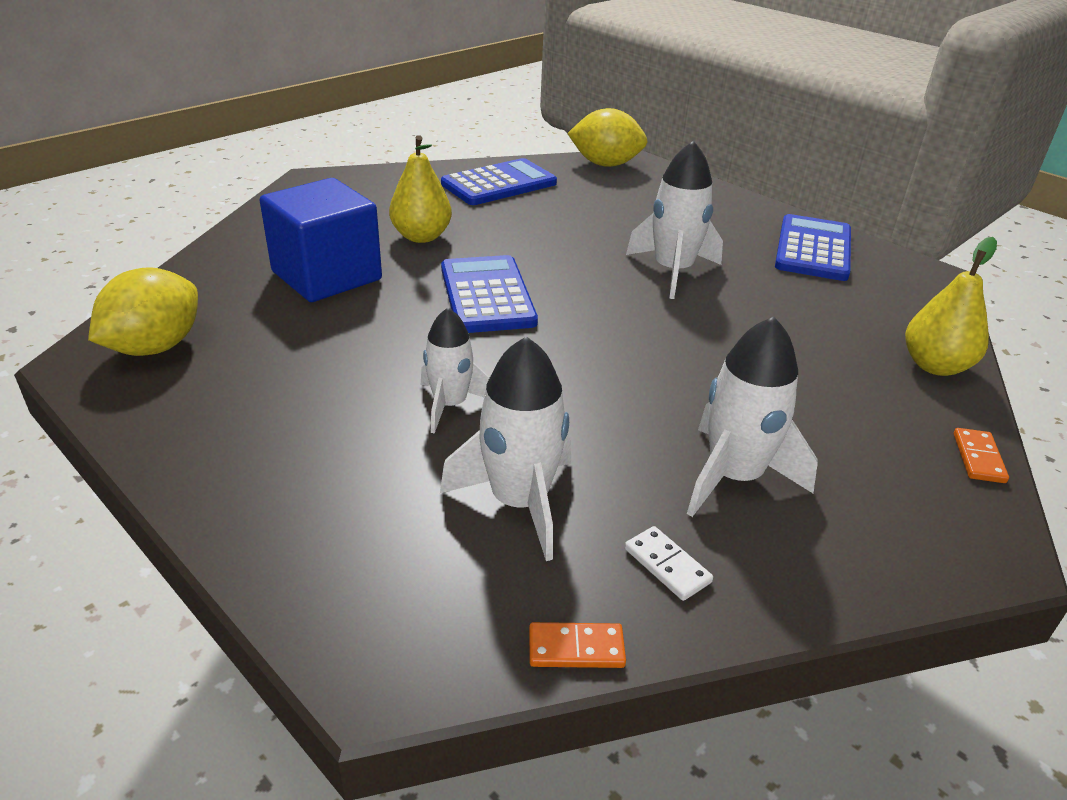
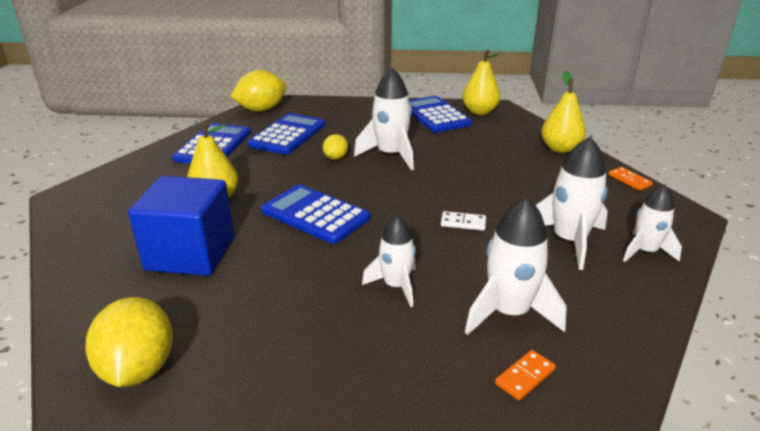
camera: 40 degrees left, 5 degrees down
(576, 648) = (636, 361): orange domino -> orange domino (525, 377)
(591, 202) = (287, 135): none -> blue calculator
(603, 247) = (335, 158): none -> yellow lemon
(667, 565) = (608, 298): white domino -> white domino (463, 223)
(826, 552) = (645, 251): none -> white rocket
(889, 269) = (479, 112): none -> yellow pear

